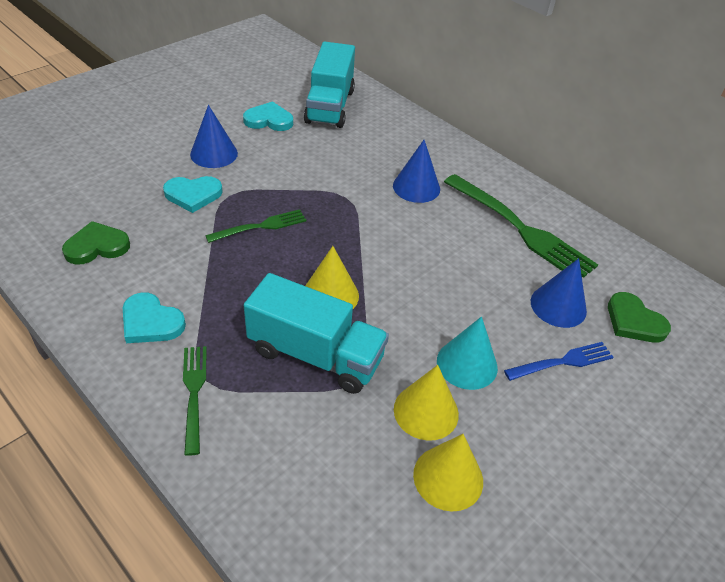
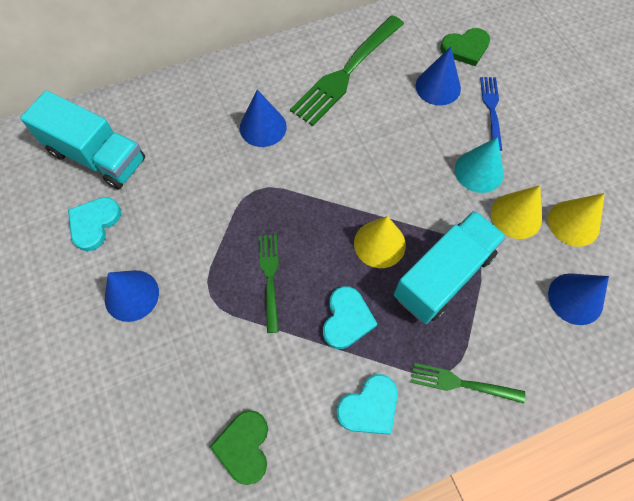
camera: 65 degrees left, 20 degrees up
(193, 195) = (196, 332): turquoise heart -> turquoise heart (347, 319)
(339, 494) = (575, 298): none -> blue cone
(520, 229) = (346, 72): green fork -> green fork turned 150 degrees clockwise

